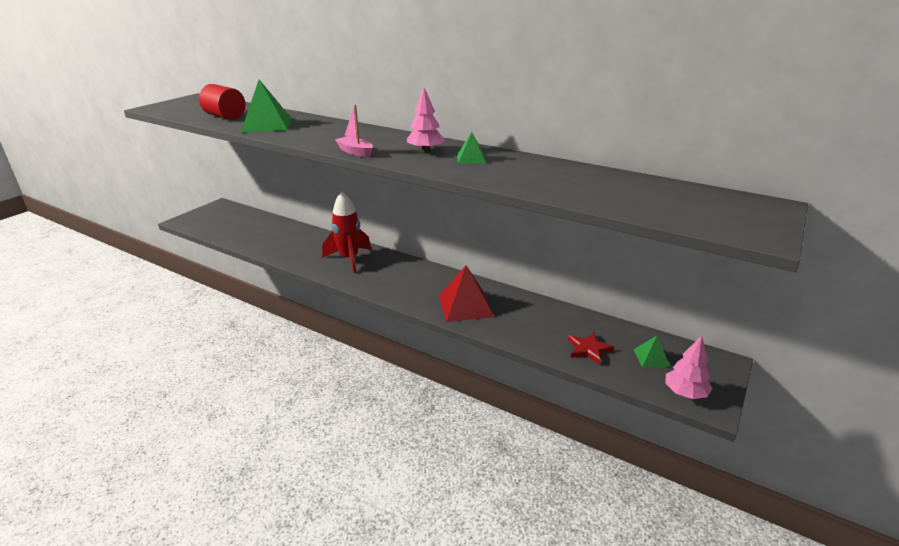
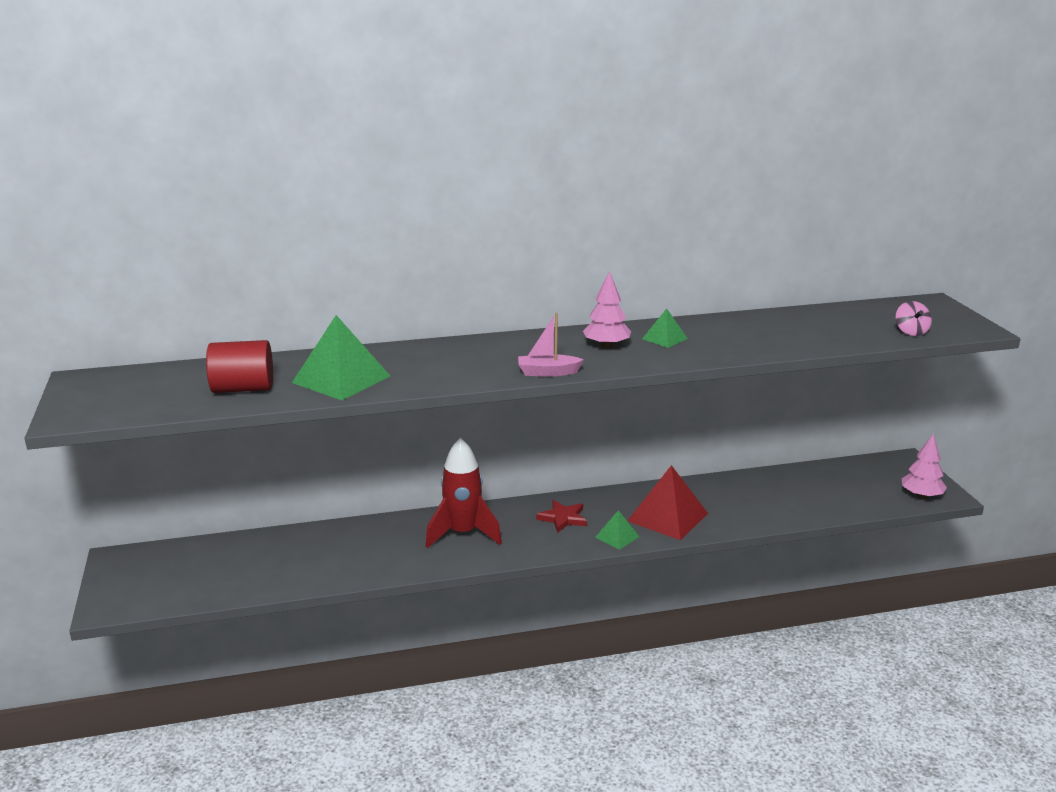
camera: 45 degrees left, 5 degrees down
(588, 349) = (818, 499): red star -> red star (563, 518)
(651, 357) = (864, 482): green pyramid -> green pyramid (617, 537)
(681, 216) = (911, 332): none -> pink spinning top

